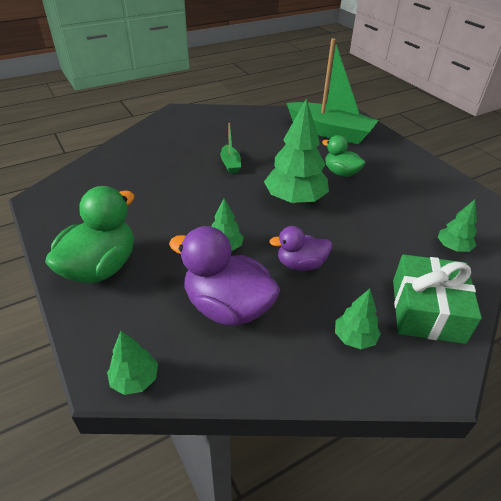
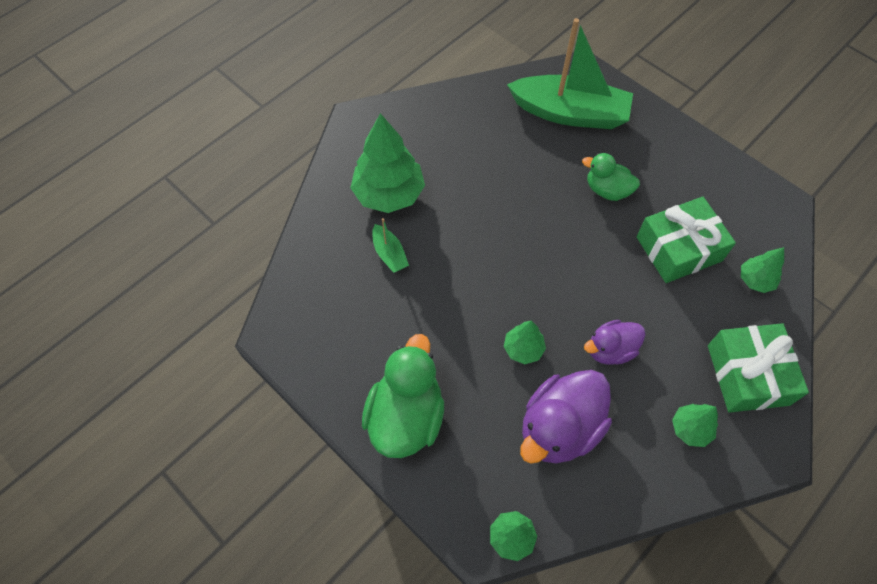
camera: 15 degrees left, 20 degrees up
(227, 307) = (559, 428): purple duck -> purple duck turned 60 degrees counterclockwise
(230, 164) = (472, 210): green boat -> green boat (389, 254)
(295, 199) = (570, 251): green tree -> green tree (389, 194)
(388, 215) = (678, 249): none -> green gift

